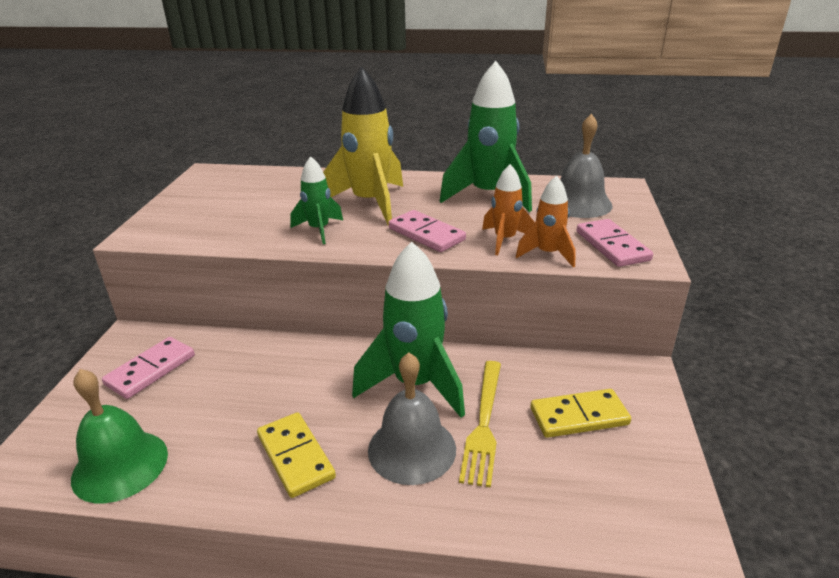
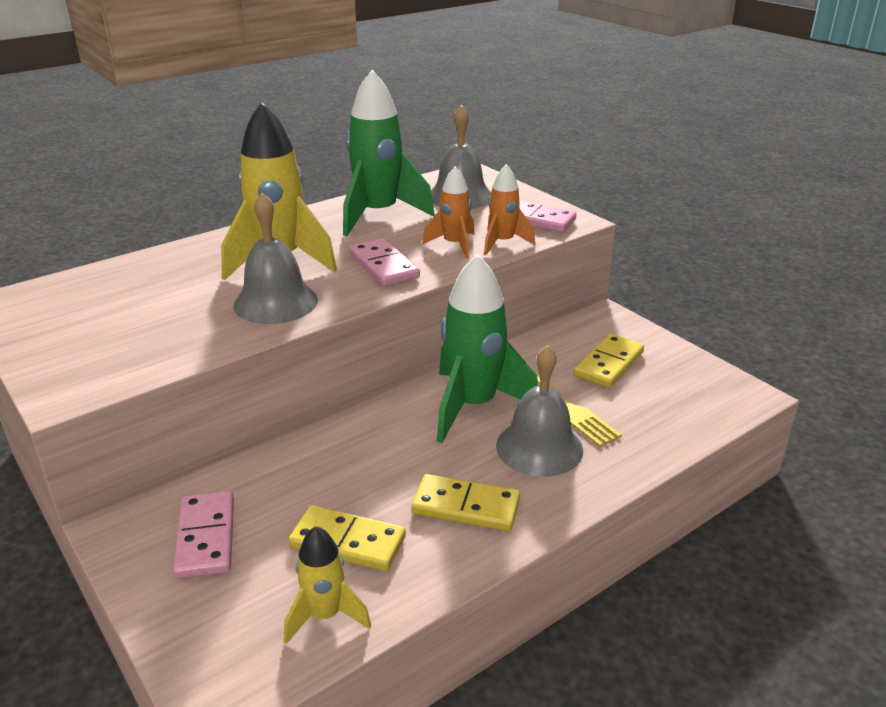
camera: 45 degrees left, 0 degrees up
(120, 465) = (325, 615): green bell -> yellow rocket
(200, 427) = (348, 542): none -> yellow domino
(319, 230) = (275, 302): green rocket -> grey bell
(426, 234) = (383, 266): pink domino -> pink domino turned 60 degrees clockwise

